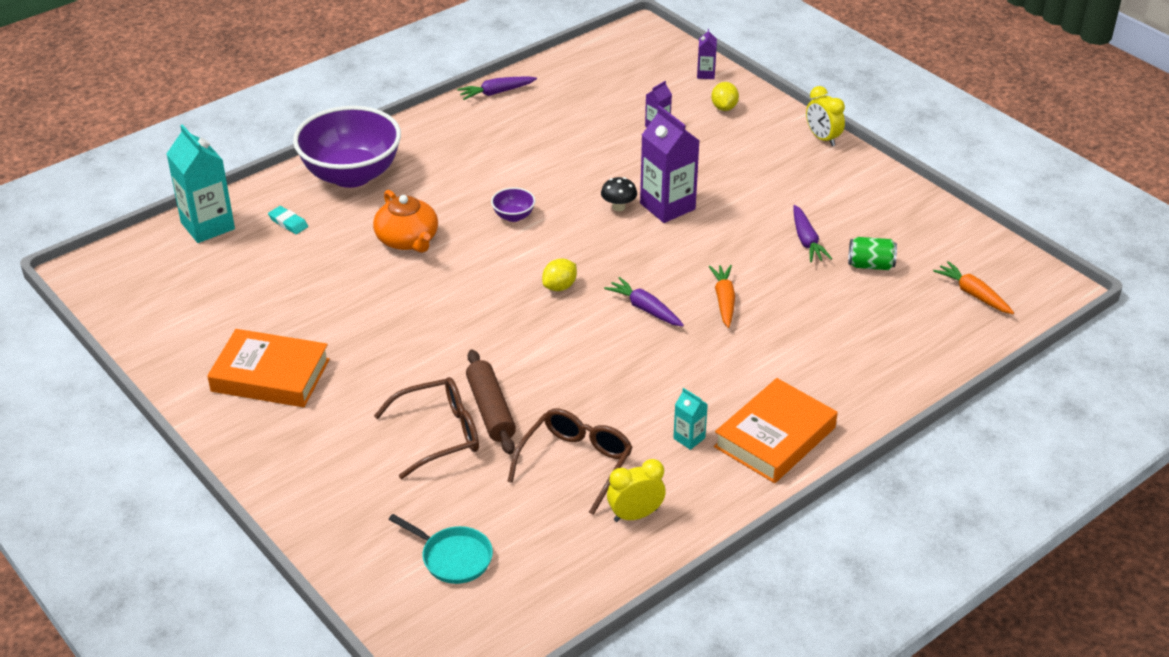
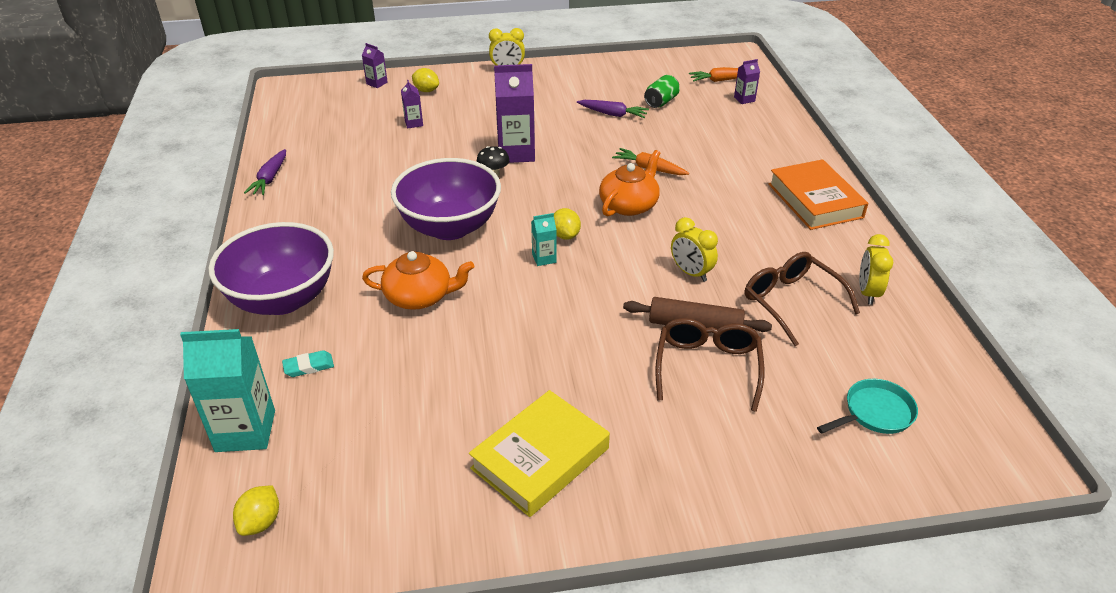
camera: 60 degrees left, 0 degrees up
(135, 272) = (261, 522): none -> yellow lemon
(270, 375) = (540, 458): orange book -> yellow book
(513, 216) = (450, 227): purple bowl -> purple bowl, size x2.47
(568, 384) = (691, 273): none -> yellow clock
(645, 309) = (629, 205): purple carrot -> orange teapot
(689, 438) = (794, 237): turquoise carton -> turquoise carton (544, 258)
(946, 325) = (744, 99): none -> purple carton

